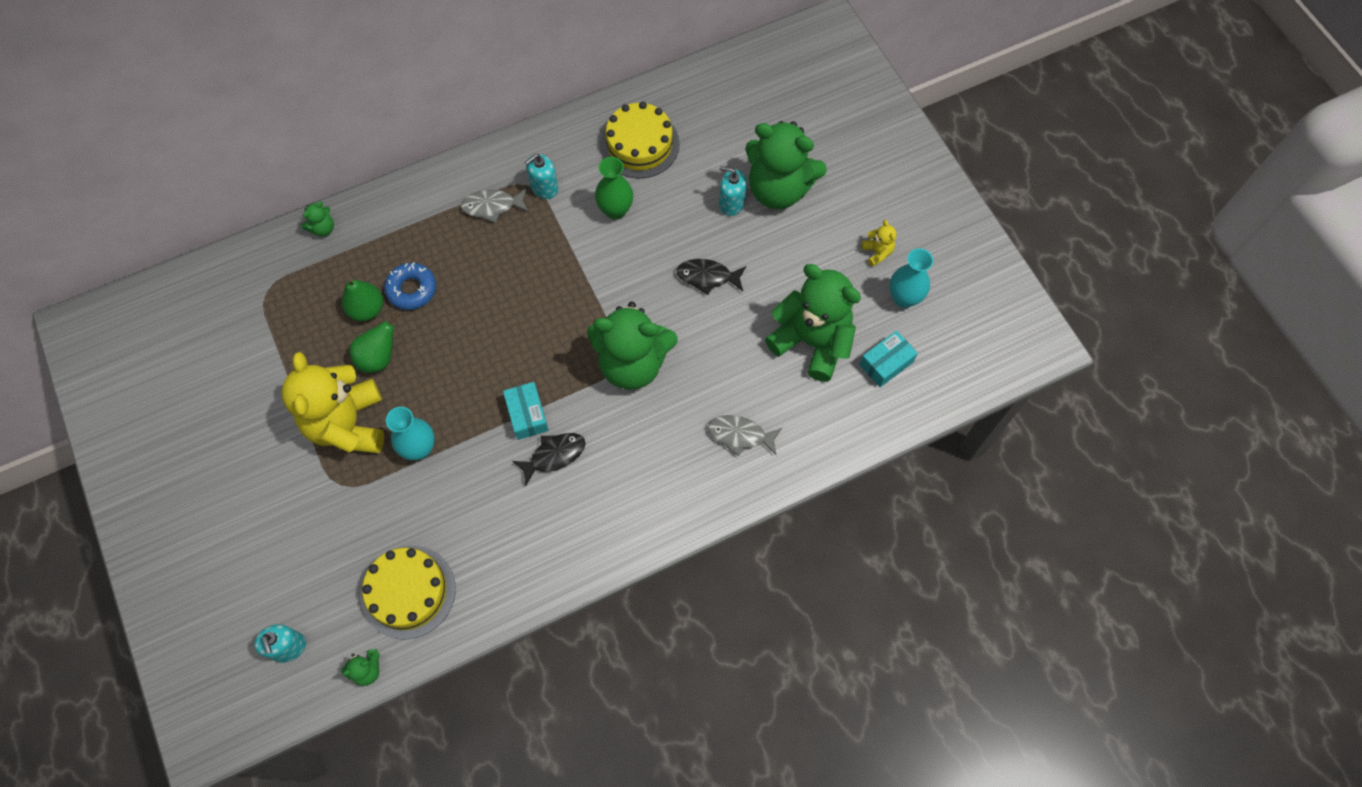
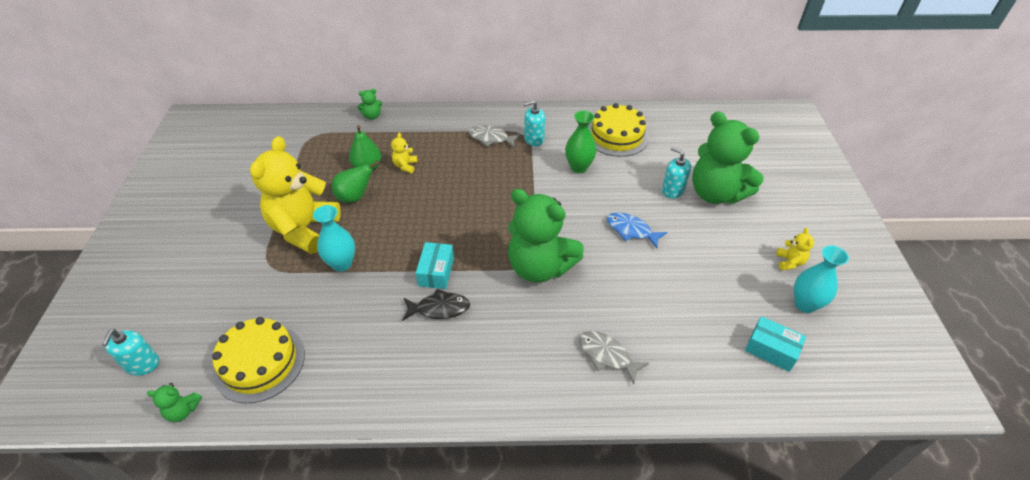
camera: 25 degrees right, 20 degrees down
(411, 289) = (405, 166): blue donut -> yellow teddy bear
(707, 277) = (631, 230): black fish -> blue fish
(812, 342) = (704, 307): green teddy bear -> none
(886, 363) = (771, 349): turquoise box -> turquoise box turned 45 degrees clockwise

